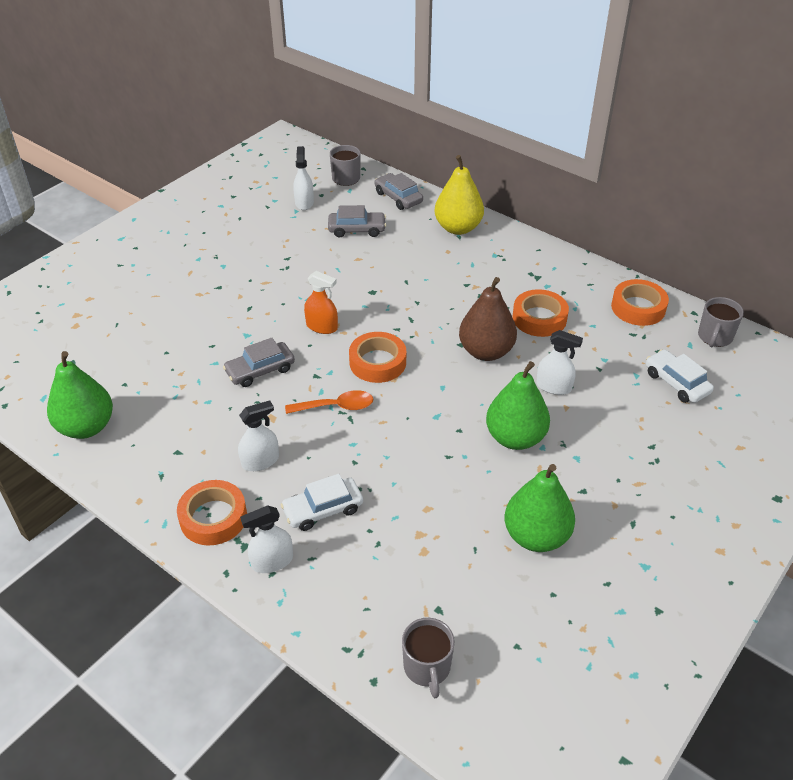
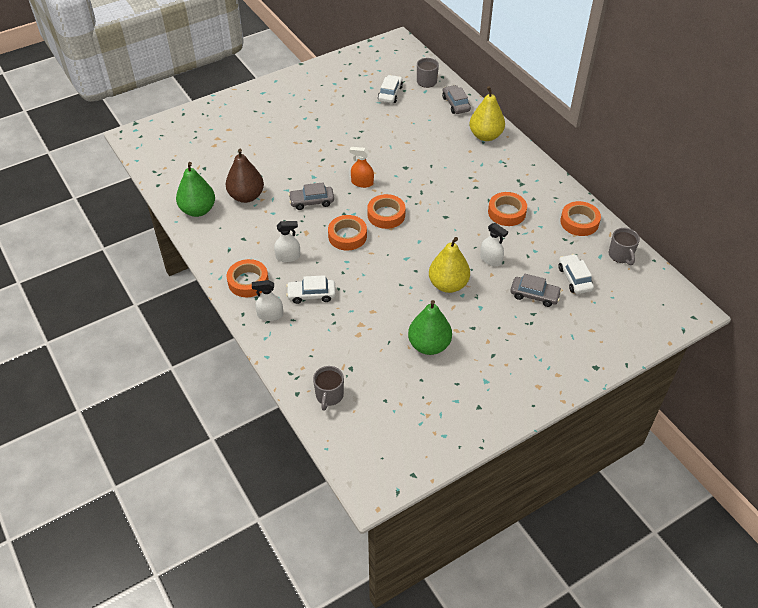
camera: 20 degrees right, 5 degrees up
(304, 203) = (390, 93): white spray bottle -> white car
(322, 326) = (362, 183): orange spray bottle -> orange spray bottle turned 150 degrees clockwise
(336, 406) = (347, 236): orange spoon -> orange tape
(357, 229) = (416, 121): grey car -> grey car (534, 295)
(486, 351) = (459, 225): brown pear -> brown pear (246, 196)
(515, 438) = (448, 285): green pear -> yellow pear
(714, 337) = (621, 255): grey mug -> grey mug turned 60 degrees counterclockwise

